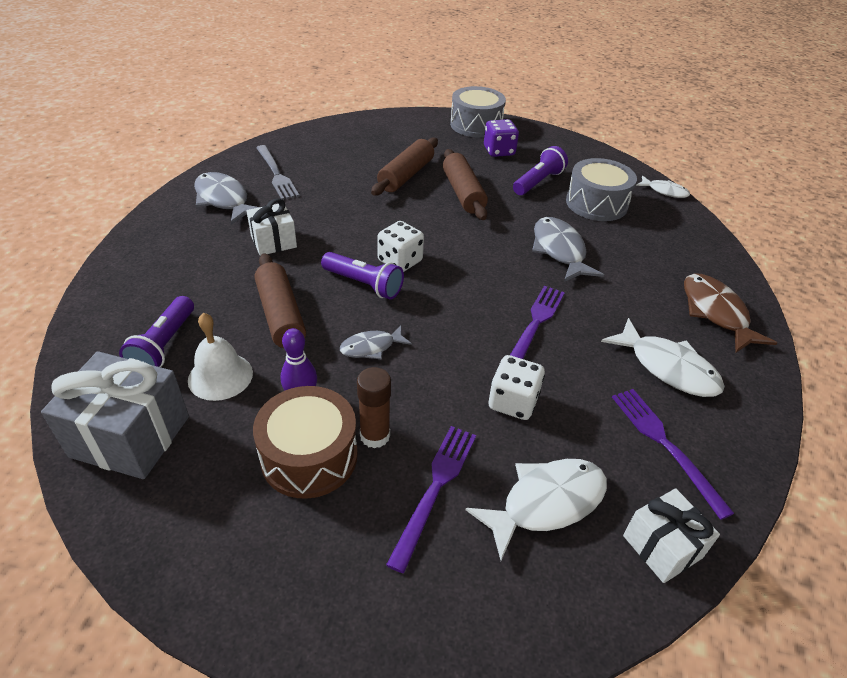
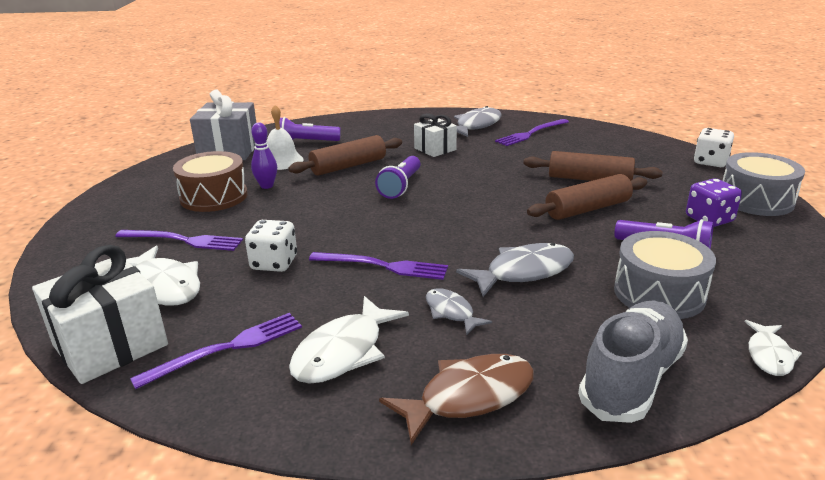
camera: 80 degrees right, 15 degrees down
(276, 174) = (531, 133): grey fork -> purple fork
(371, 347) = (324, 200): grey fish -> grey fish (451, 312)
(375, 436) = (232, 214): brown glue stick -> none
(400, 261) = (442, 195): white dice -> white dice (710, 162)
(662, 546) = (110, 345): white gift -> white gift, size x1.64
(690, 243) = (631, 378): none -> grey shoe

